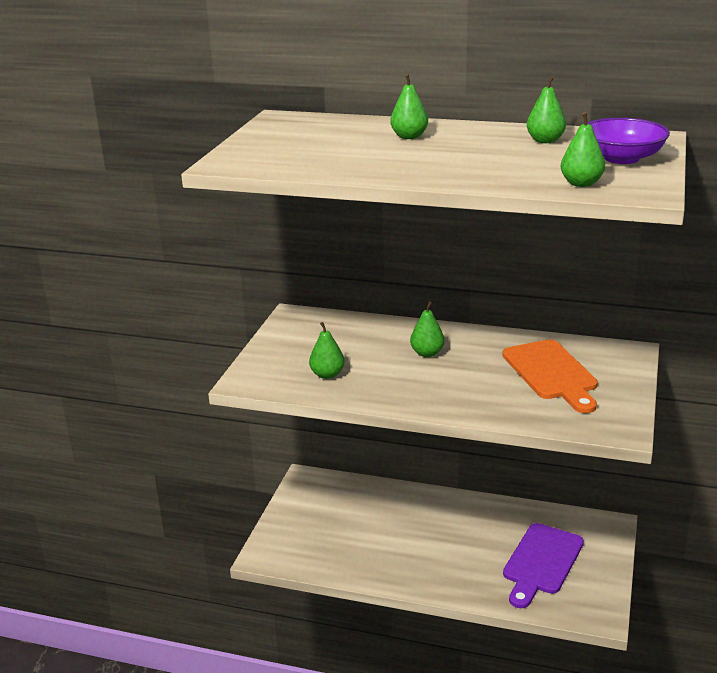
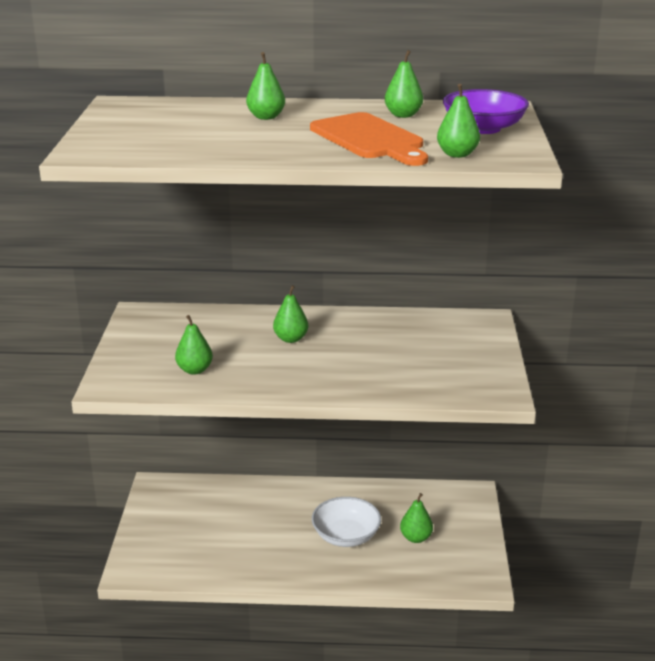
camera: 15 degrees left, 0 degrees up
(472, 551) = (346, 536): none -> white bowl
(541, 562) = (416, 538): purple cutting board -> green pear
(551, 373) = (419, 347): orange cutting board -> orange cutting board (369, 139)

